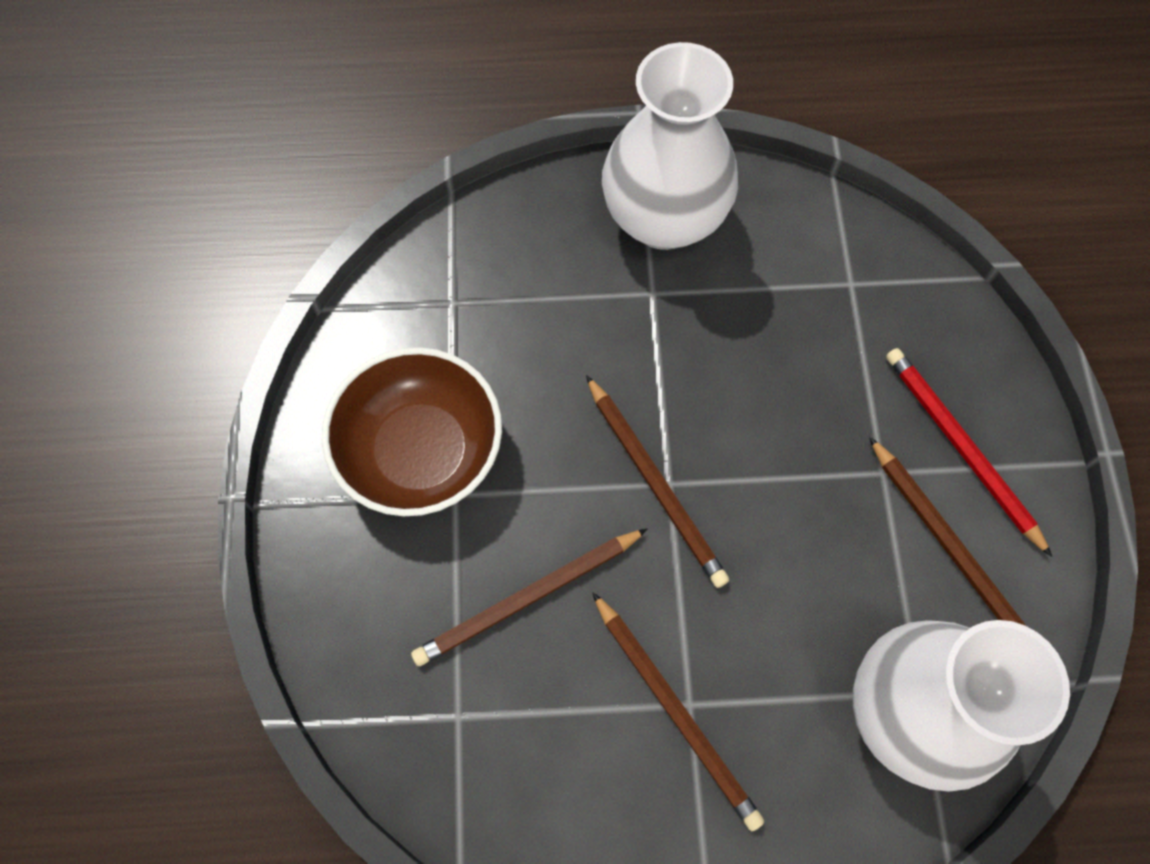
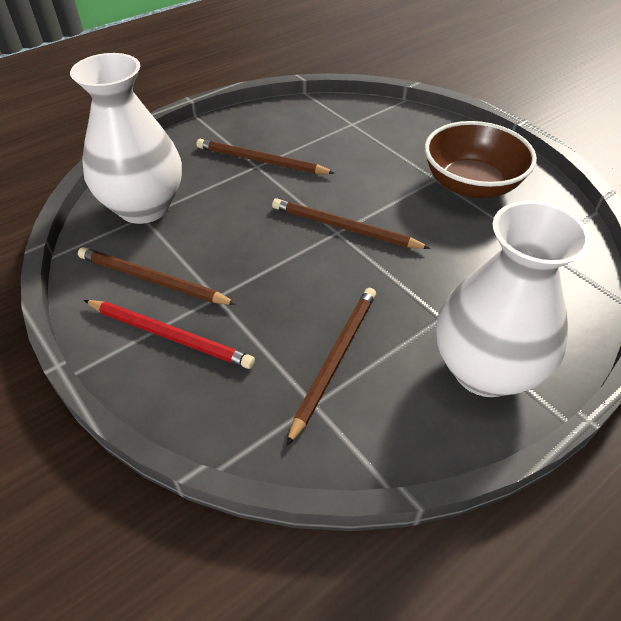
camera: 145 degrees right, 20 degrees down
(528, 598) = (362, 163): brown pencil -> brown pencil (335, 360)

